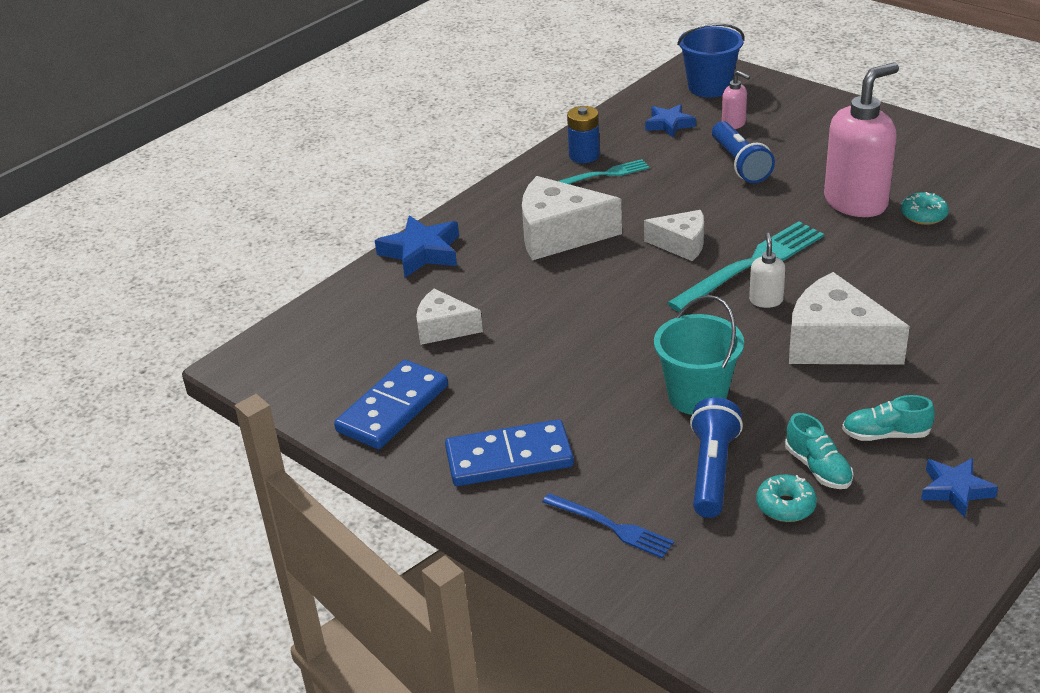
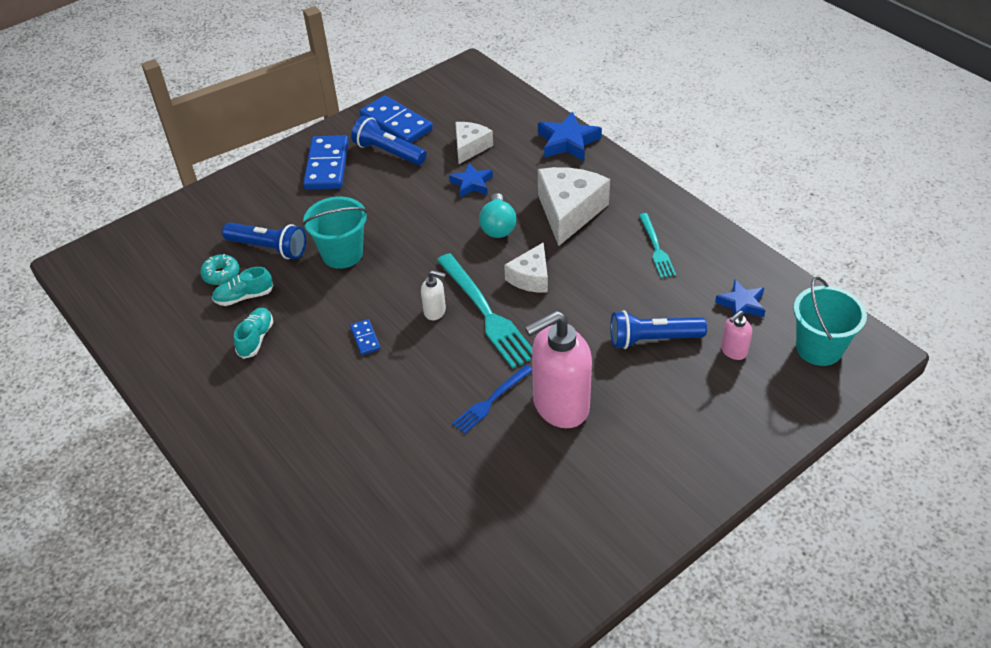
camera: 100 degrees right, 10 degrees up
(466, 401) = (388, 152): none -> blue flashlight
(584, 155) = (693, 240): blue battery -> none
(601, 280) = (498, 226): none -> turquoise light bulb
(611, 526) = (247, 199): blue fork -> blue fork (491, 400)
(709, 87) = (819, 348): blue bucket -> turquoise bucket
(835, 343) = (365, 338): white cheese -> blue domino
(856, 202) = (560, 406): pink soap dispenser -> pink soap dispenser turned 90 degrees clockwise
(923, 215) = (522, 449): turquoise donut -> none
(955, 490) = (187, 358): blue star -> blue star (471, 184)

